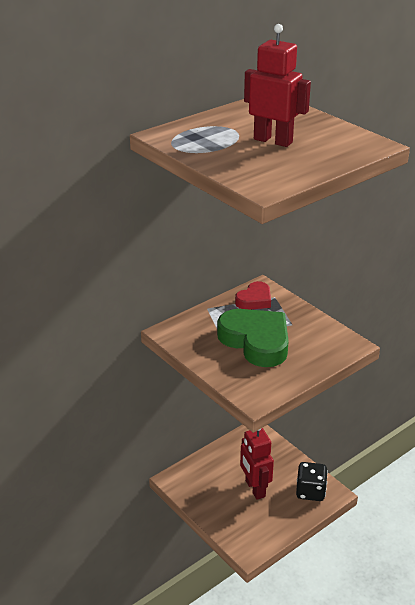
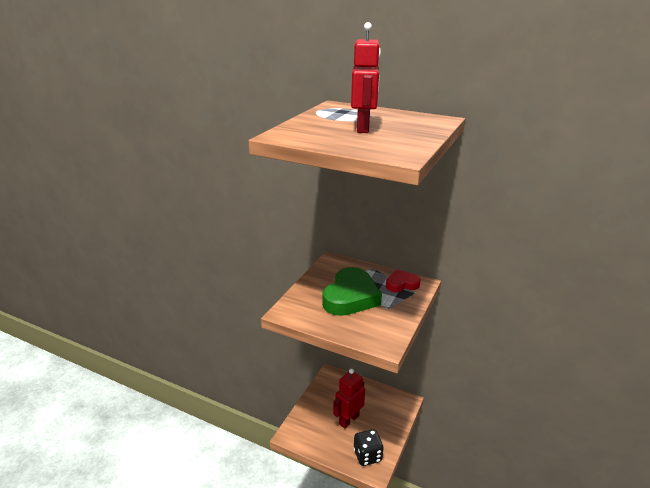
camera: 65 degrees right, 5 degrees down
(254, 300) = (401, 284): red heart -> red heart turned 150 degrees clockwise

